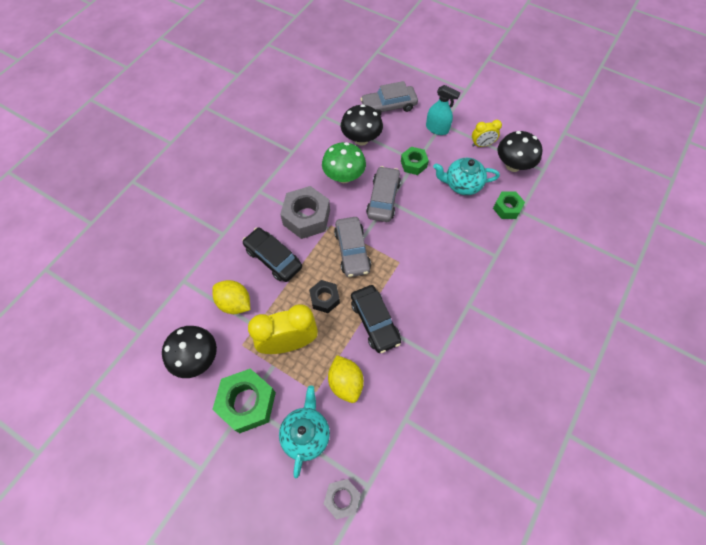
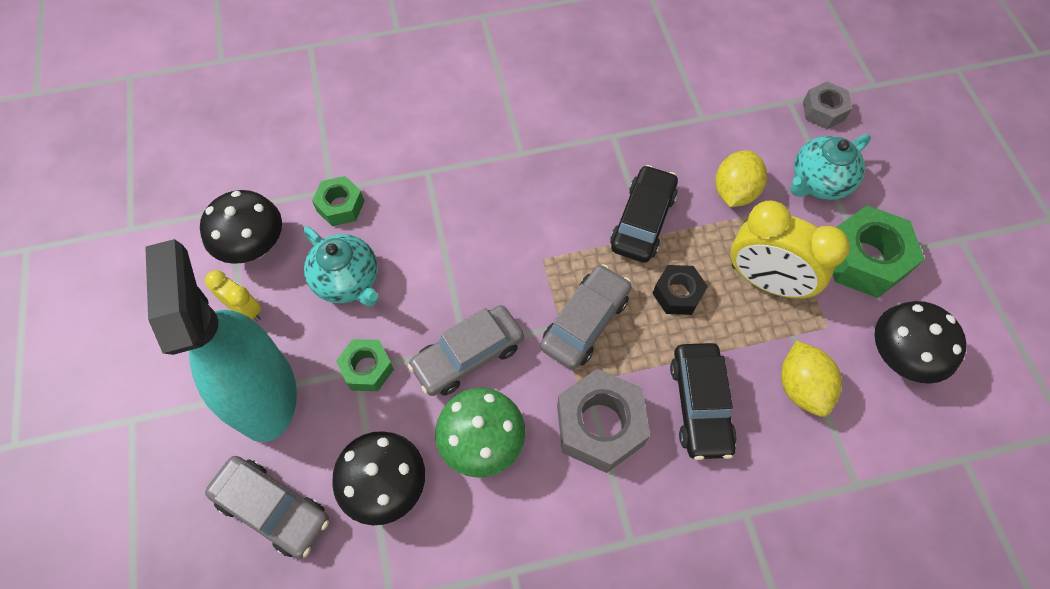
camera: 135 degrees left, 0 degrees up
(437, 129) = (263, 393): turquoise spray bottle -> turquoise spray bottle, size x2.07

